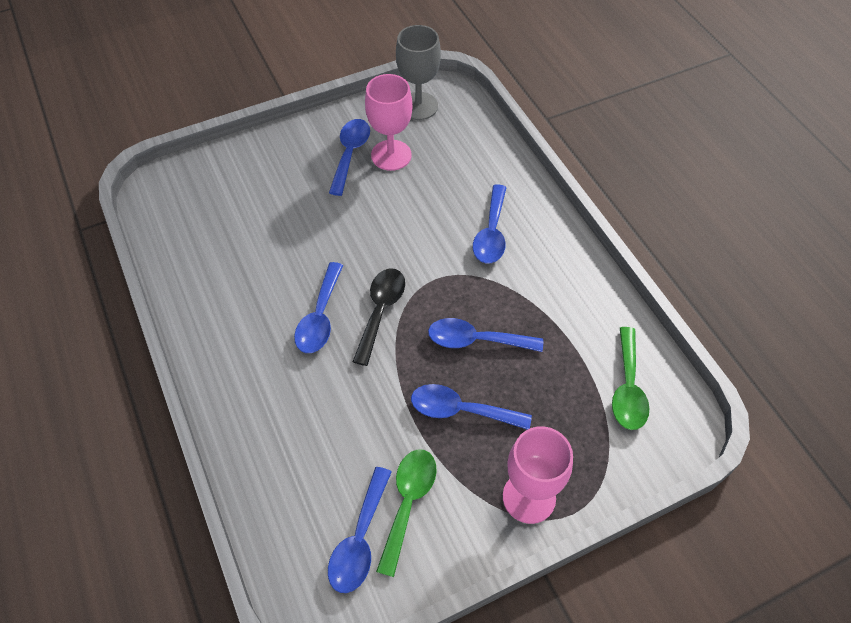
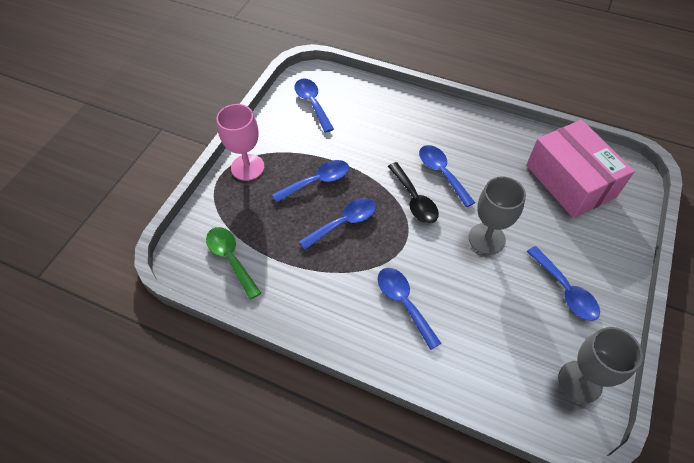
camera: 140 degrees right, 0 degrees up
(216, 220) = (570, 181): none -> pink box
(359, 229) = (486, 239): none -> grey goblet
(391, 155) = (539, 313): pink goblet -> none
(408, 503) = (304, 128): green spoon -> none

